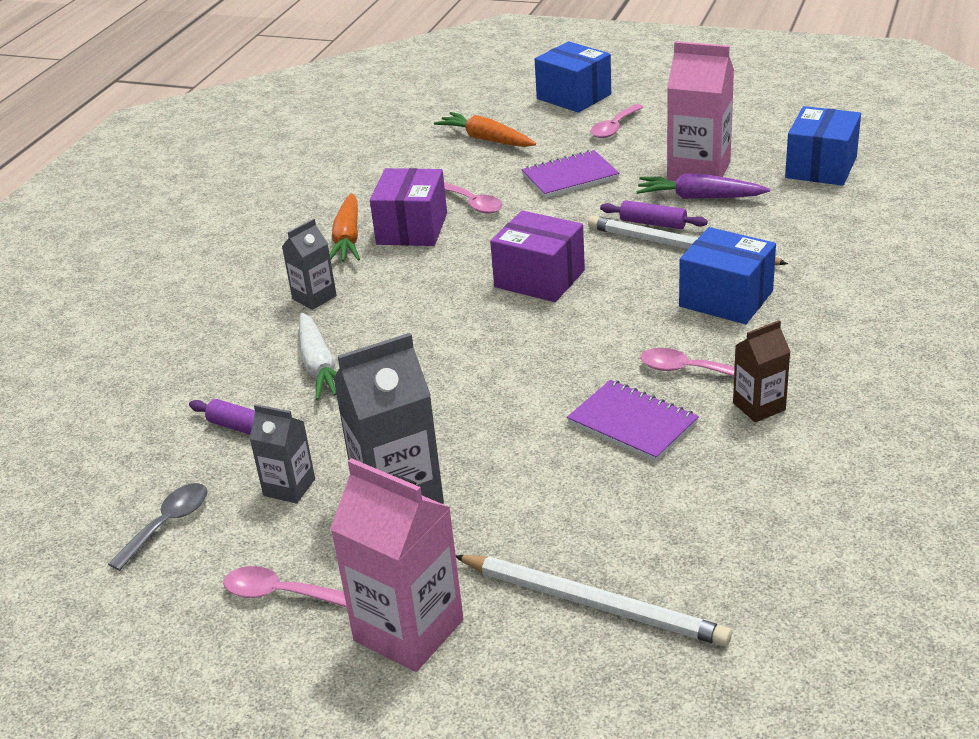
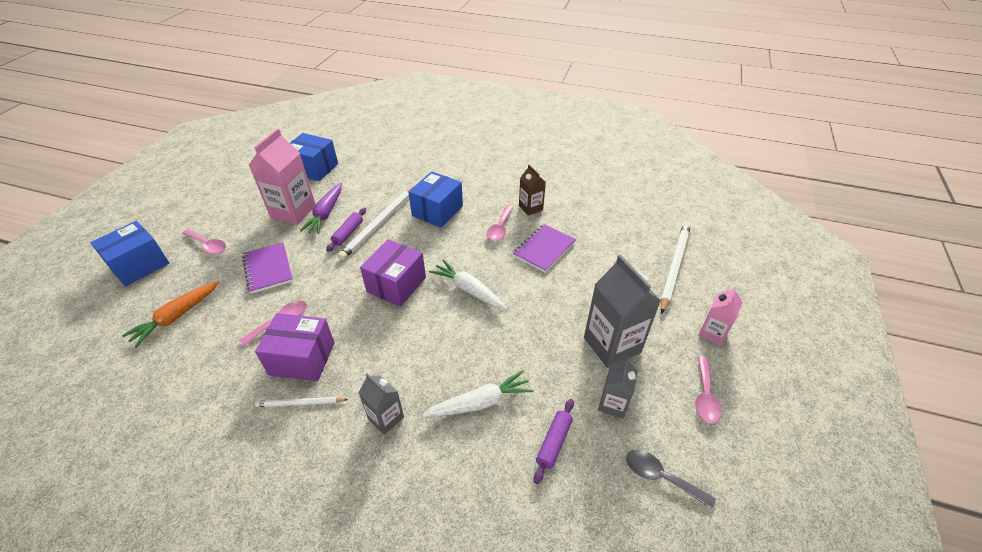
camera: 95 degrees left, 10 degrees up
(347, 239) = (300, 403): orange carrot -> white pencil
(408, 630) = (712, 333): pink carton -> pink carton, size x0.56
(527, 344) = (468, 290): none -> white carrot

